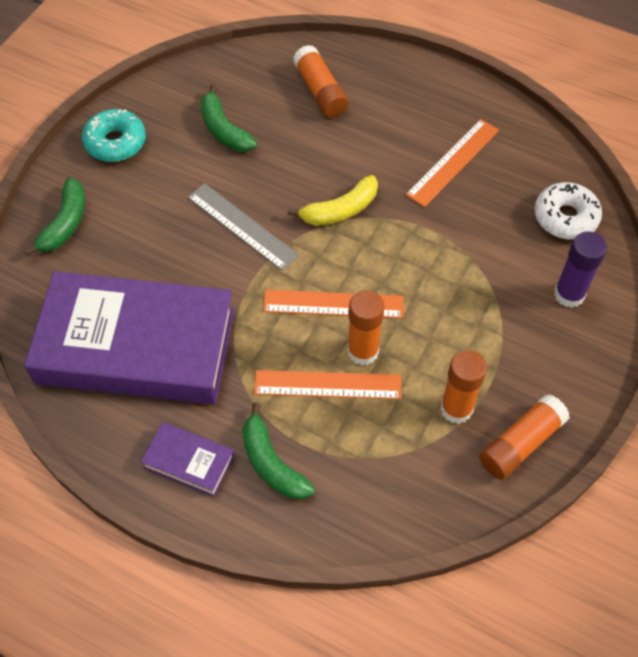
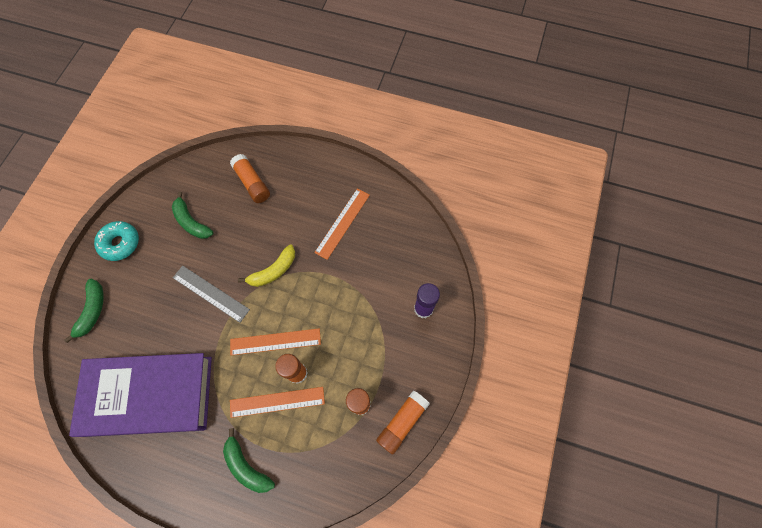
camera: 10 degrees left, 10 degrees up
(189, 461) = (193, 475): purple book -> none
(565, 217) = (416, 253): white donut -> none

